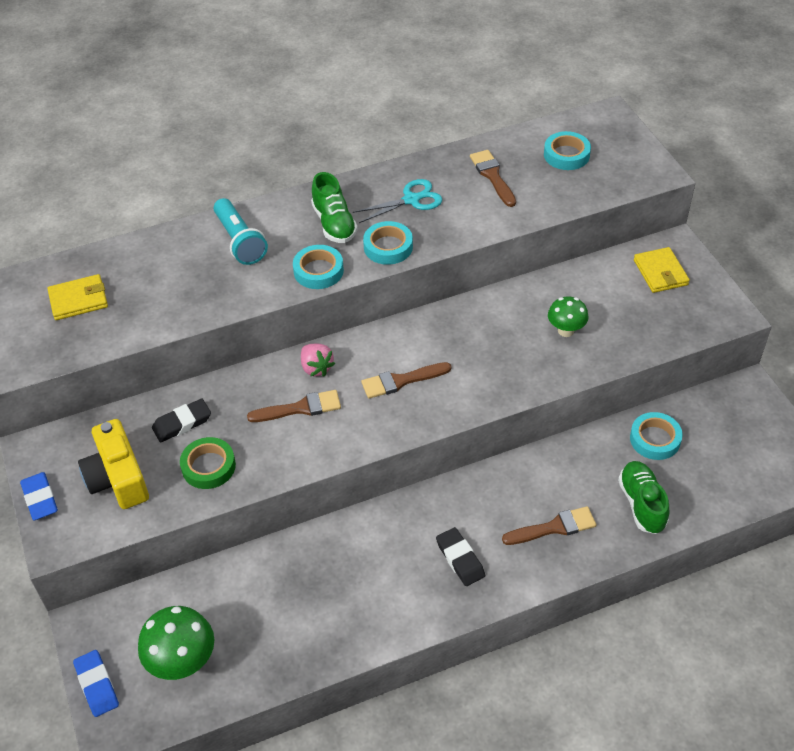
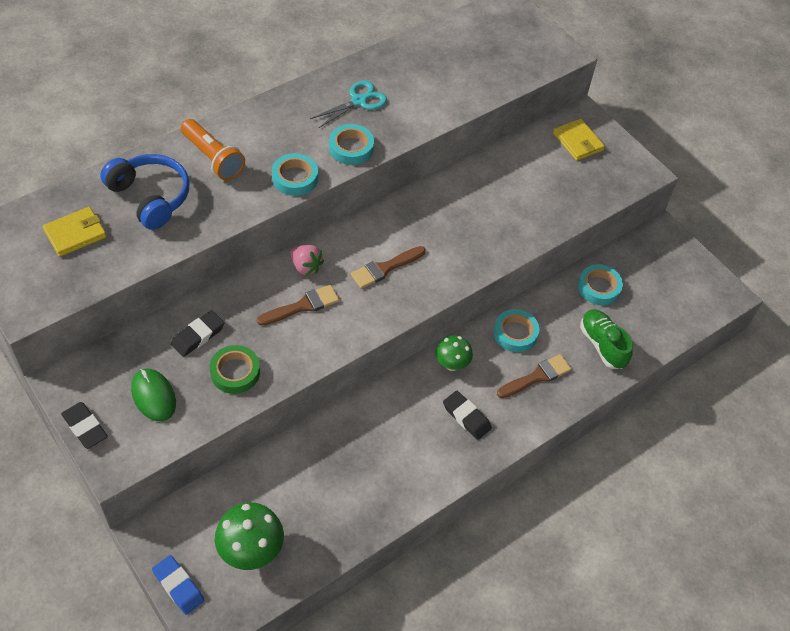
camera: 20 degrees left, 5 degrees up
(40, 499) = (85, 427): blue eraser -> black eraser
(118, 478) = (153, 396): yellow camera -> green mouse
(164, 273) = (150, 197): none -> blue headphones
(240, 241) = (213, 158): turquoise flashlight -> orange flashlight
(334, 224) = (295, 131): green shoe -> none
(493, 176) = (424, 71): brown brush -> none
(566, 155) = (482, 45): turquoise tape -> turquoise tape (515, 333)
(566, 331) = (513, 204): green mushroom -> green mushroom (451, 364)

